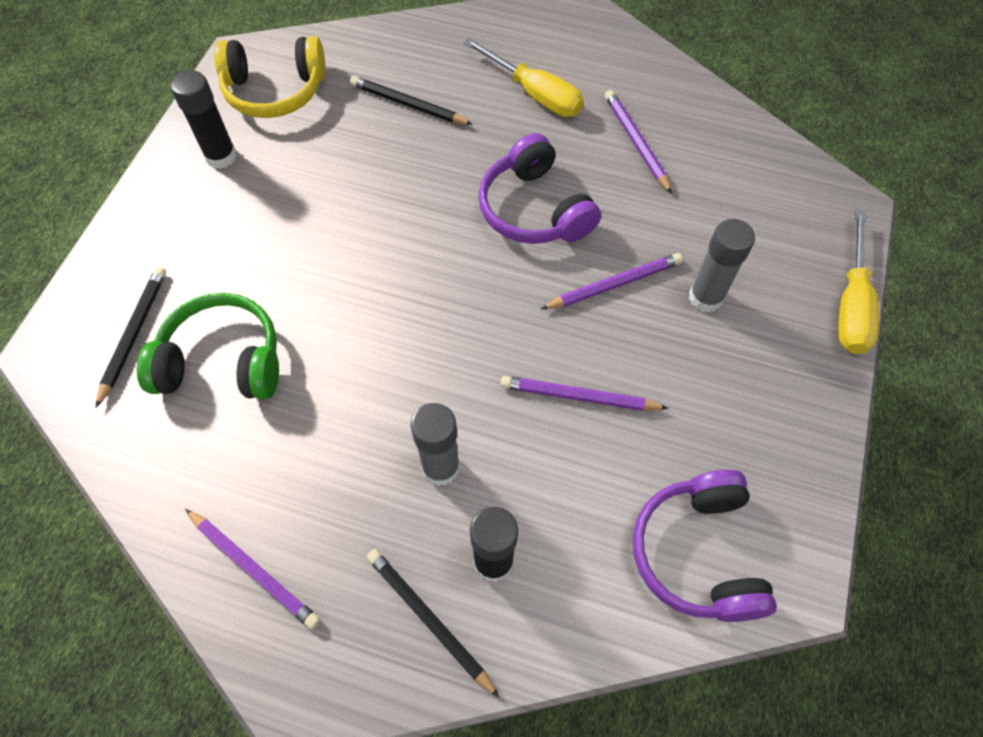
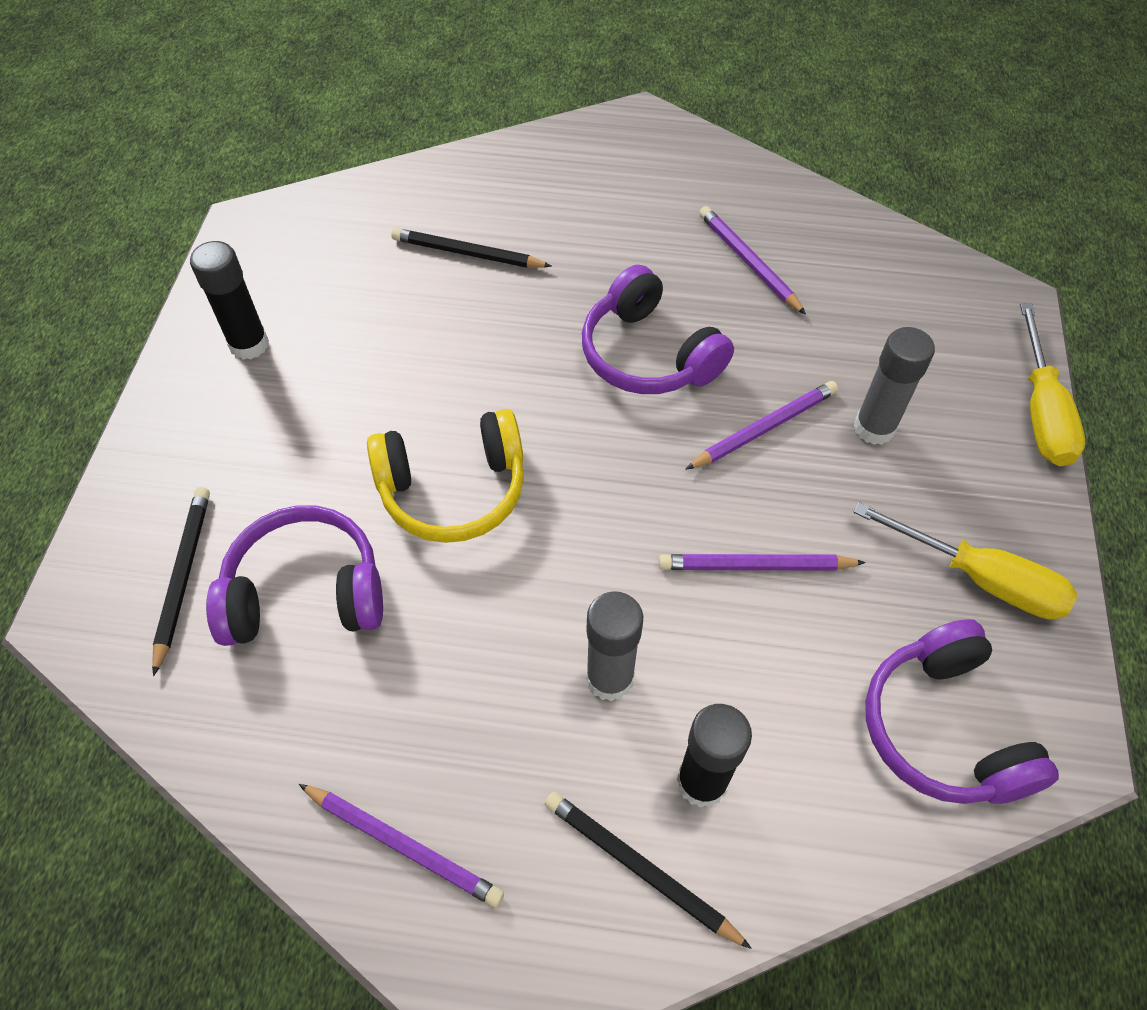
camera: 10 degrees left, 5 degrees down
(222, 361) = (305, 592): green headphones -> purple headphones
(275, 90) = (299, 258): yellow headphones -> yellow headphones (453, 489)
(534, 94) = (616, 222): yellow screwdriver -> yellow screwdriver (980, 578)

